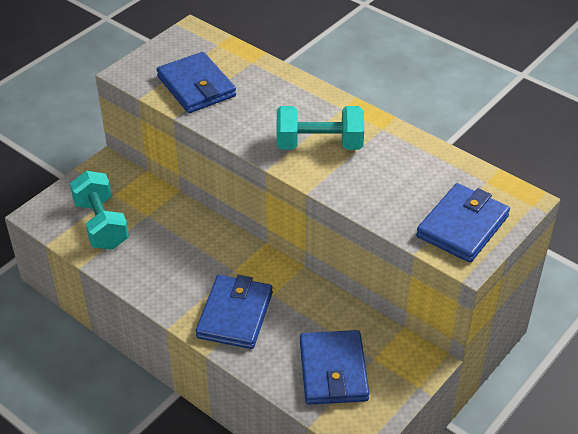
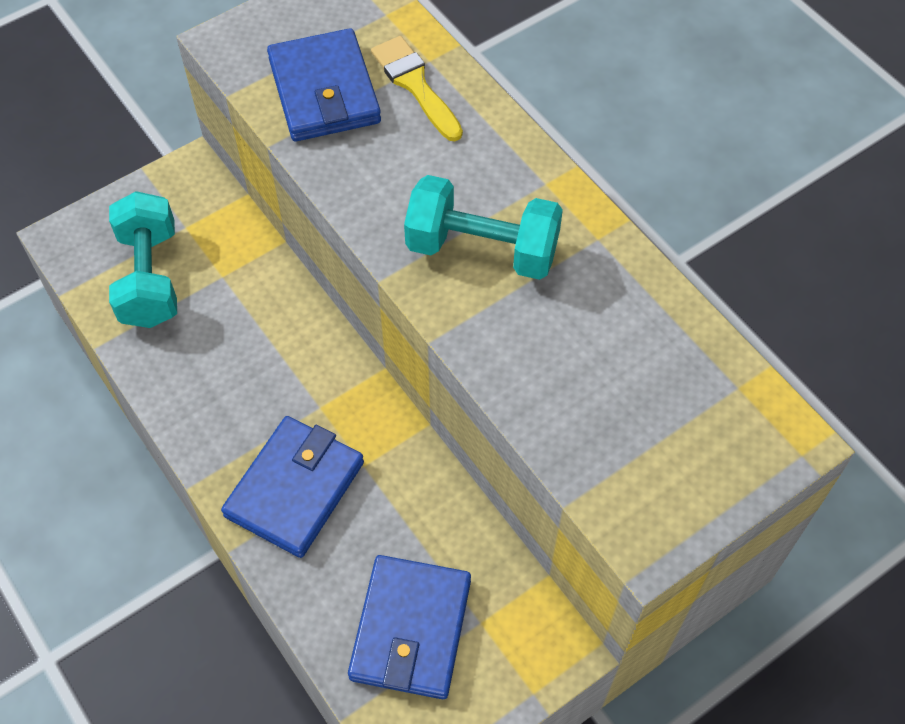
camera: 15 degrees right, 15 degrees up
(248, 75) = (415, 85): none -> yellow brush
(462, 226) = (664, 470): blue wallet -> none

